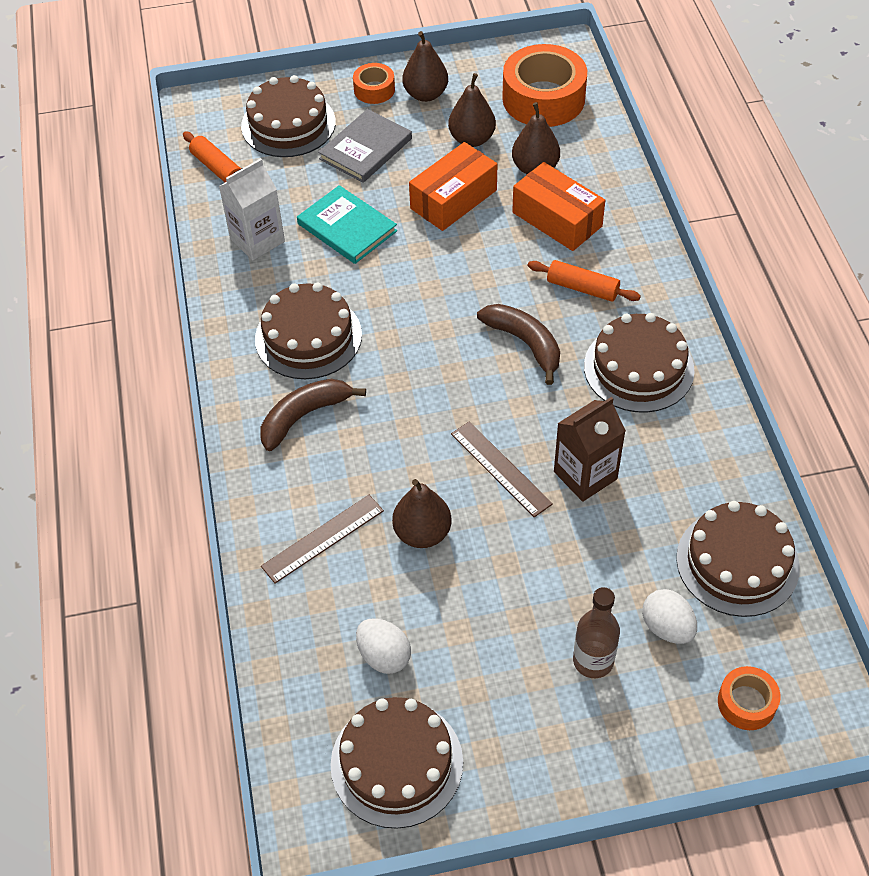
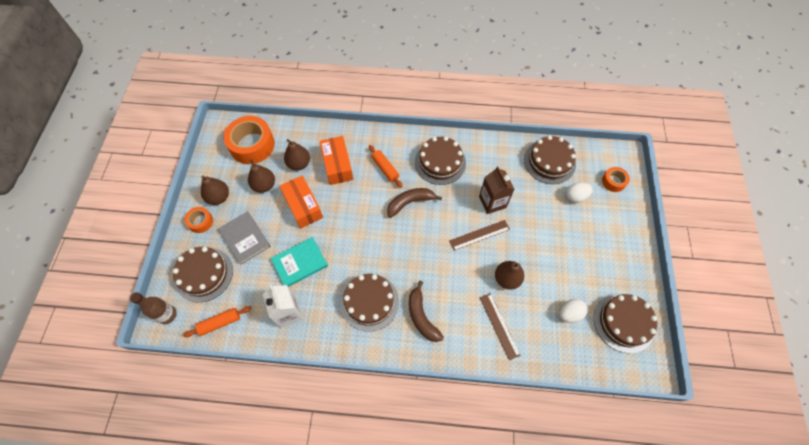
camera: 75 degrees left, 10 degrees up
(557, 219) = (337, 165): orange box -> orange box turned 75 degrees counterclockwise
(582, 288) = (385, 169): orange rolling pin -> orange rolling pin turned 75 degrees counterclockwise
(593, 661) = (586, 229): brown bottle -> brown bottle (167, 315)

